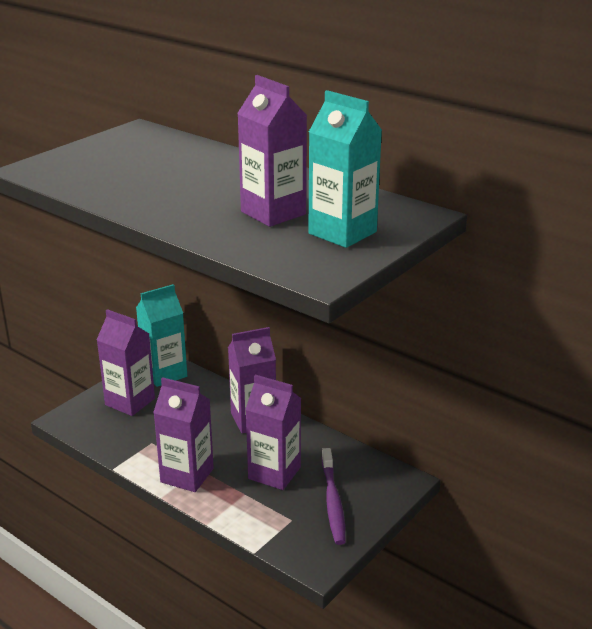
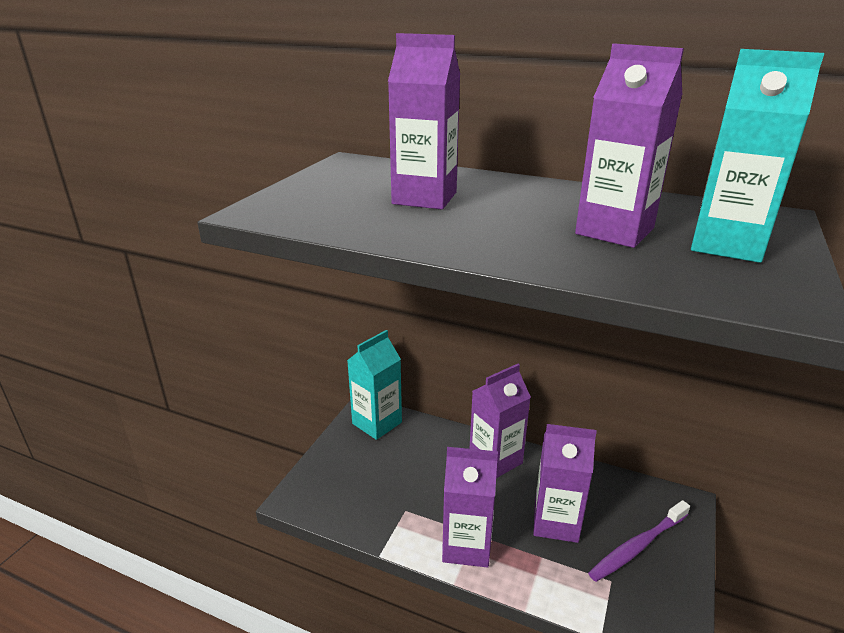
camera: 15 degrees left, 0 degrees up
(130, 402) = (357, 463): purple carton -> purple carton (424, 198)
(333, 502) = (637, 546): purple toothbrush -> purple toothbrush turned 75 degrees clockwise

